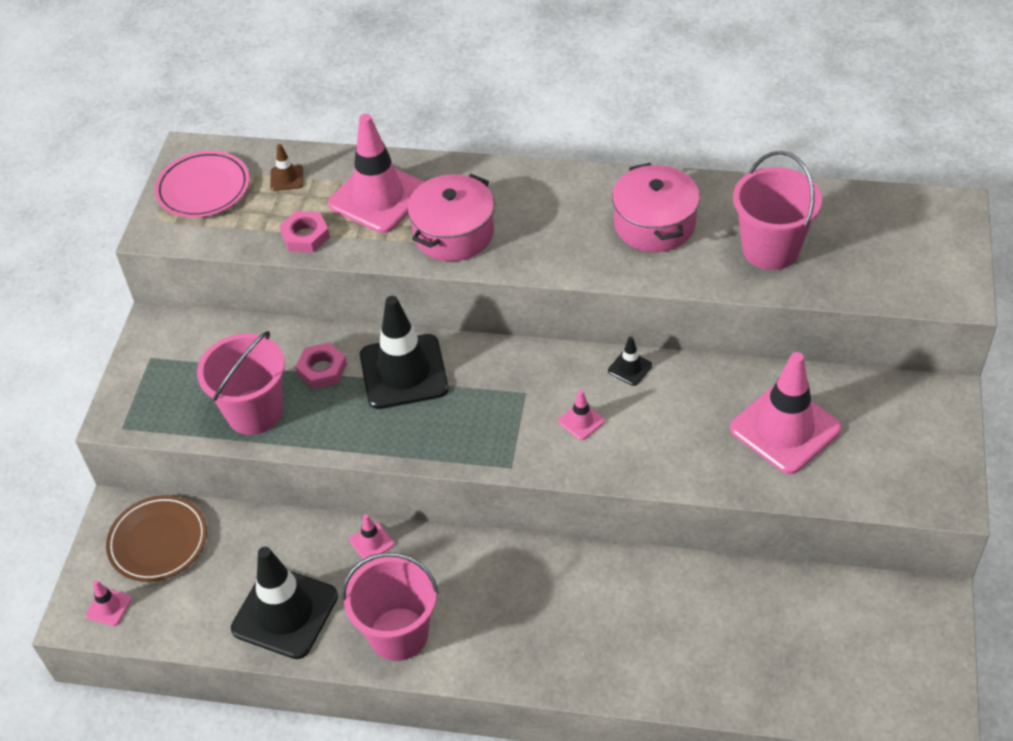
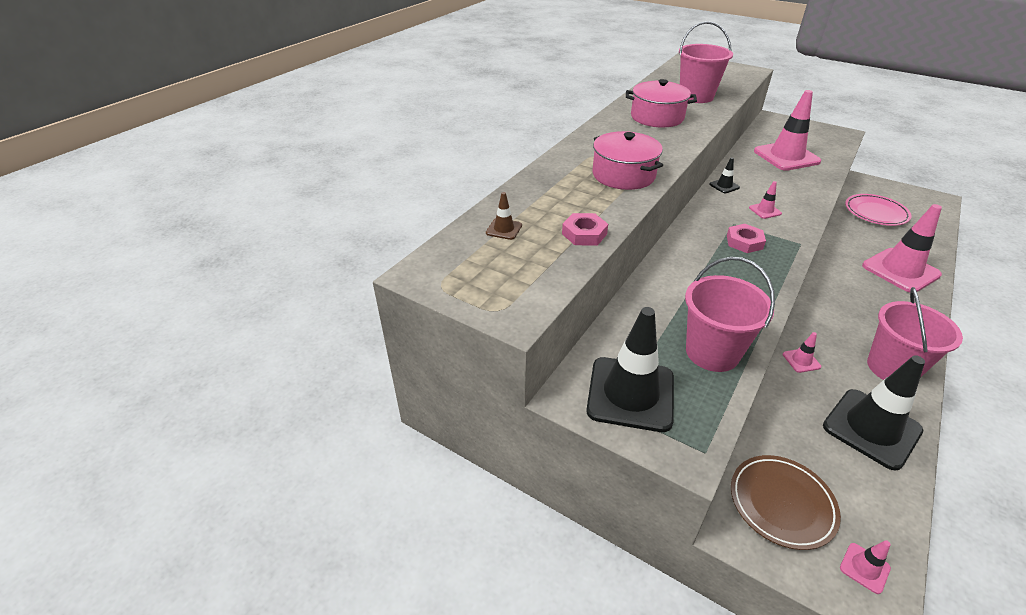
camera: 70 degrees left, 10 degrees down
(203, 188) = (478, 275): pink plate -> pink plate (875, 213)
(322, 369) = (676, 304): pink nut -> pink nut (744, 242)
(378, 197) = (562, 195): pink traffic cone -> pink traffic cone (900, 270)
(404, 372) = (694, 266): black traffic cone -> black traffic cone (630, 394)

